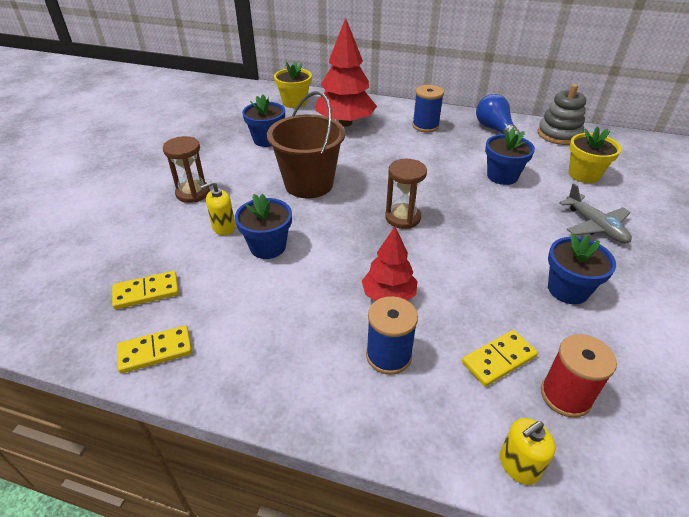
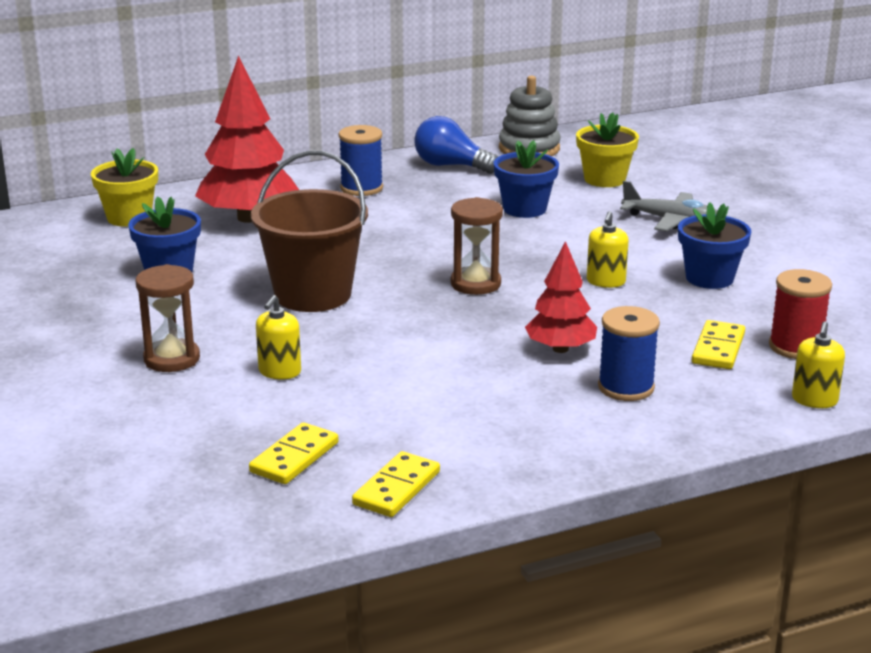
camera: 40 degrees left, 15 degrees down
(268, 246) = (366, 365): blue flower pot -> none
(487, 255) = (606, 281): none -> yellow soap dispenser

